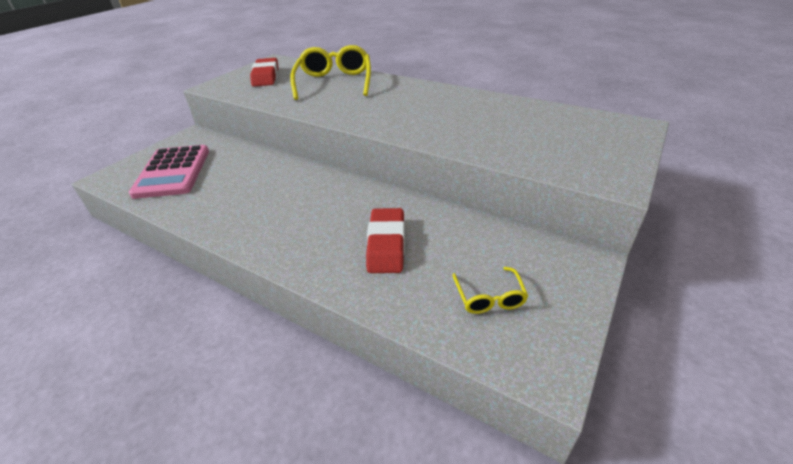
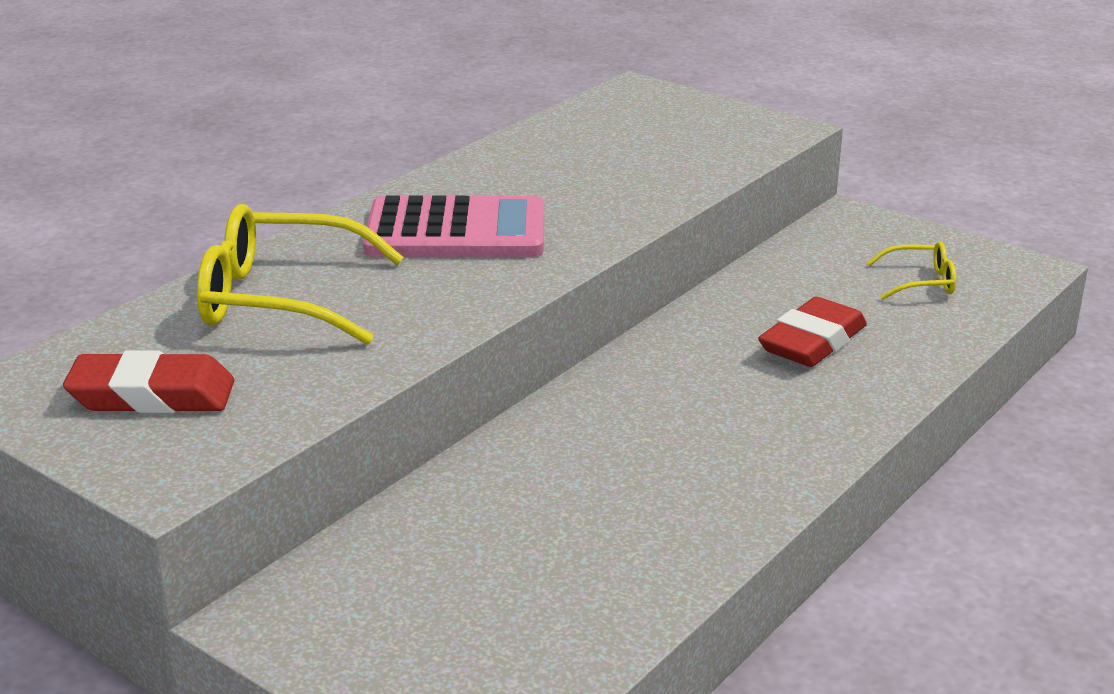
camera: 85 degrees left, 10 degrees down
(173, 172) = (491, 615): pink calculator -> pink calculator (456, 231)
(386, 244) = (812, 342): red eraser -> red eraser turned 60 degrees counterclockwise

